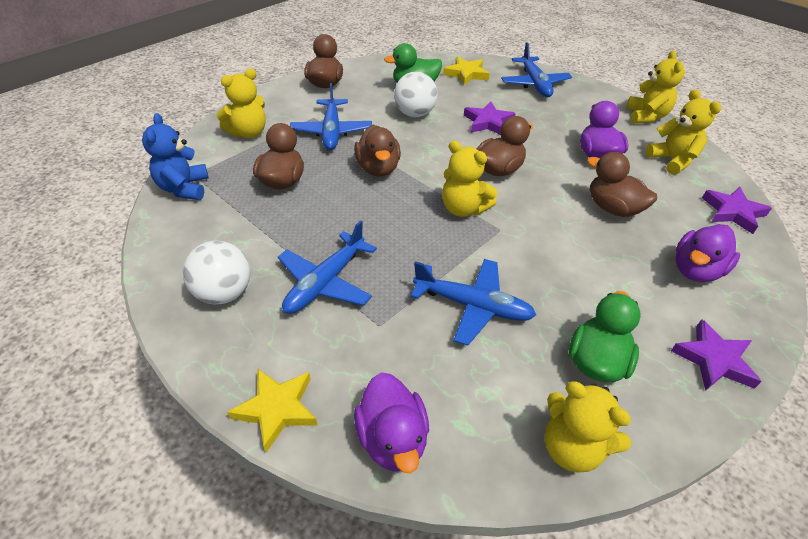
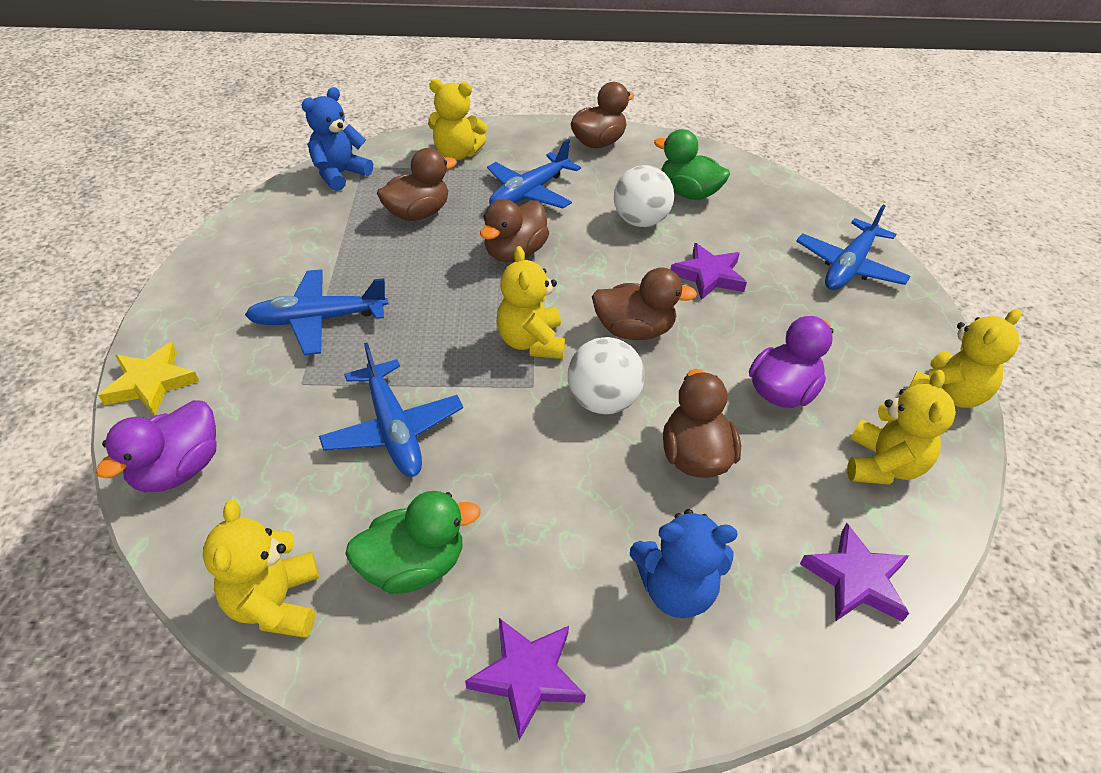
camera: 45 degrees right, 0 degrees up
(224, 293) = (245, 275): white ball -> white ball (603, 401)
(466, 74) = (776, 210): yellow star -> none
(696, 270) = (676, 589): purple duck -> blue teddy bear

